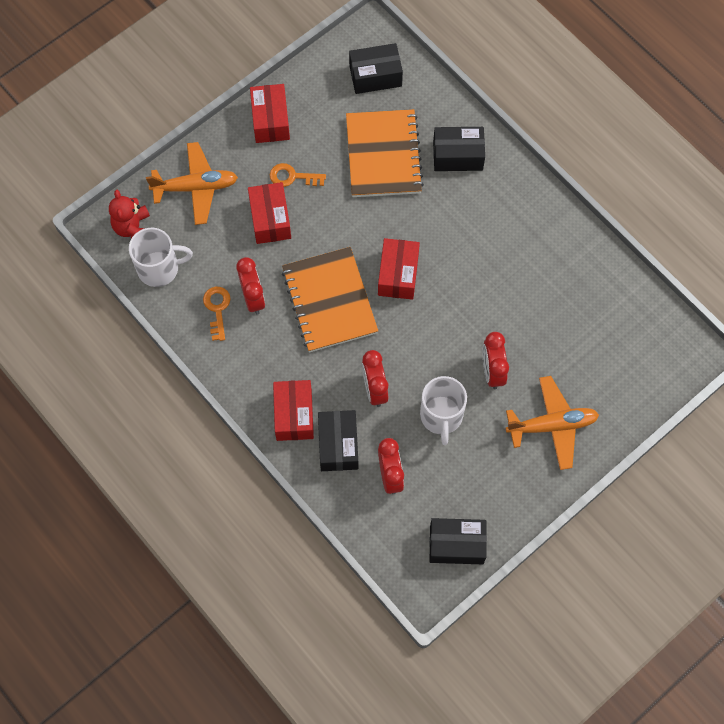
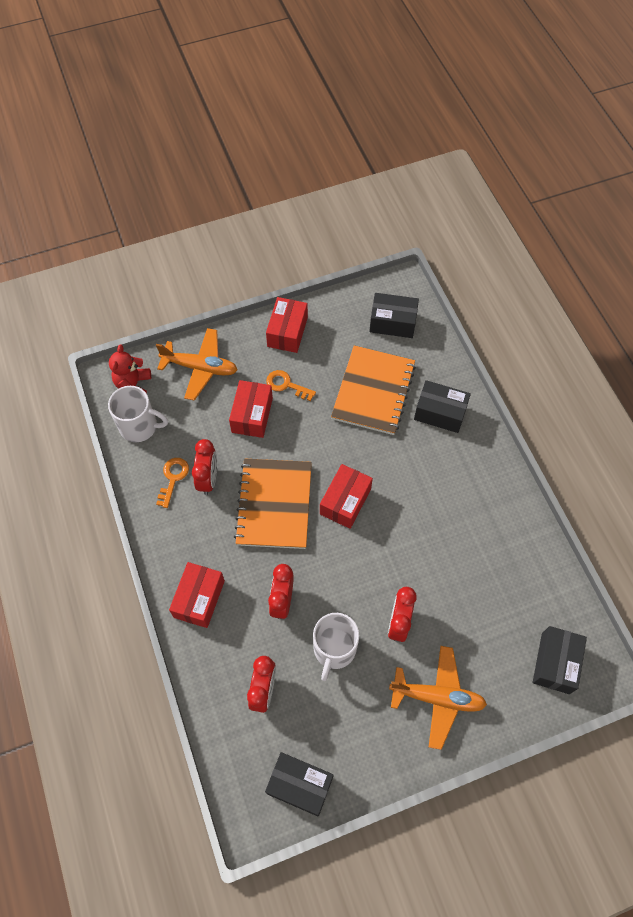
camera: 20 degrees right, 5 degrees down
(338, 445) = (227, 642): black box -> black box (555, 663)

